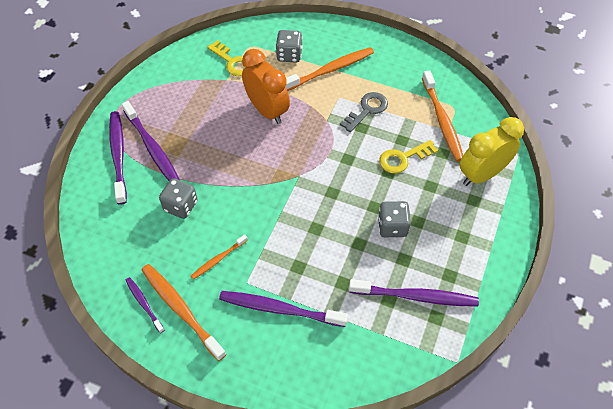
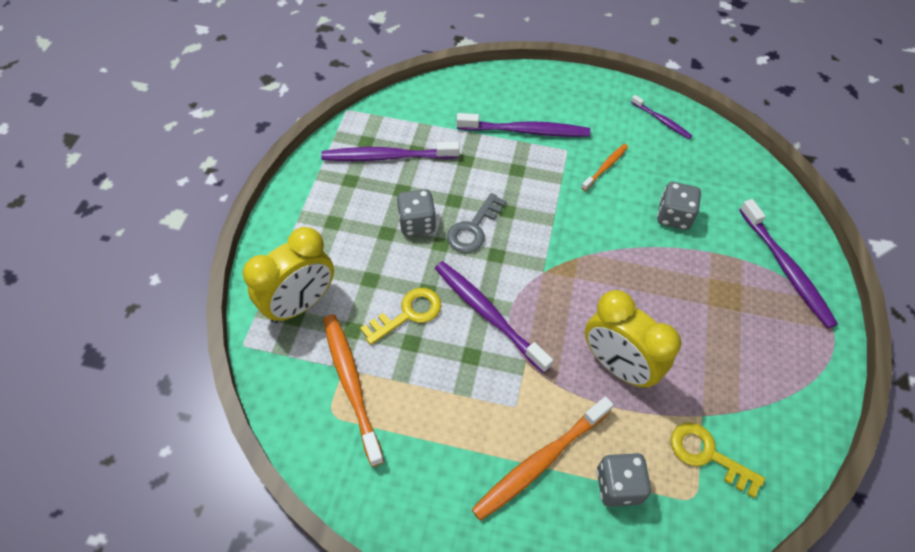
camera: 170 degrees right, 0 degrees up
(152, 148) = (748, 284): purple toothbrush -> purple toothbrush (487, 314)
(180, 309) = (623, 120): orange toothbrush -> none
(267, 110) = (617, 366): orange clock -> yellow clock
(367, 110) = (468, 388): grey key -> grey key (473, 228)

